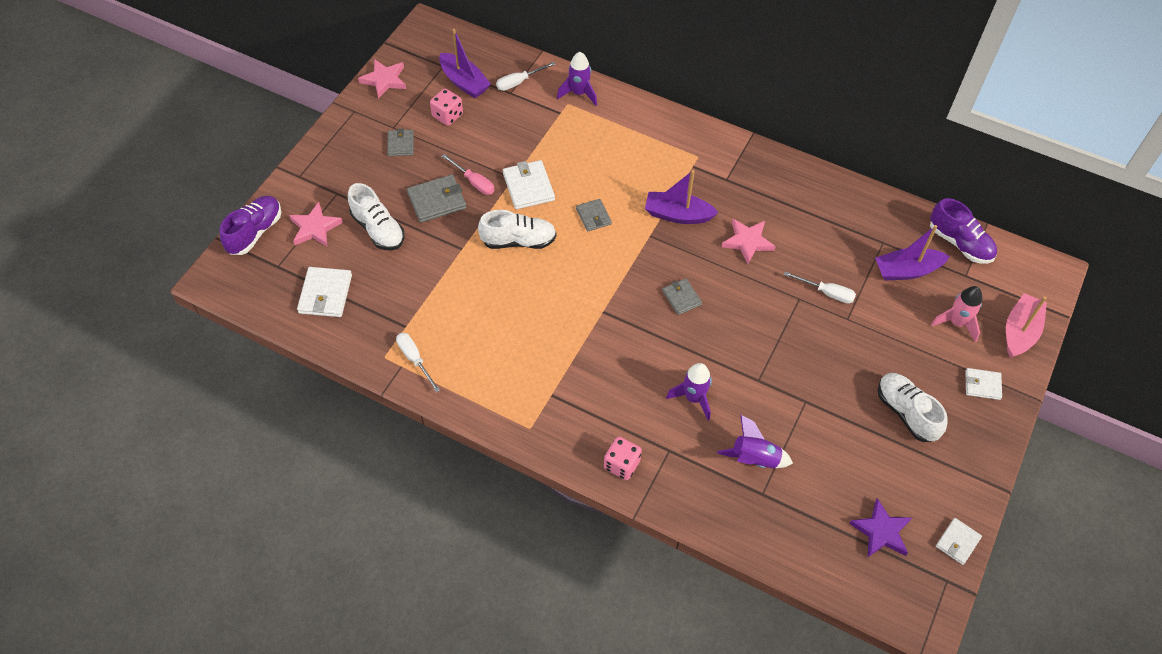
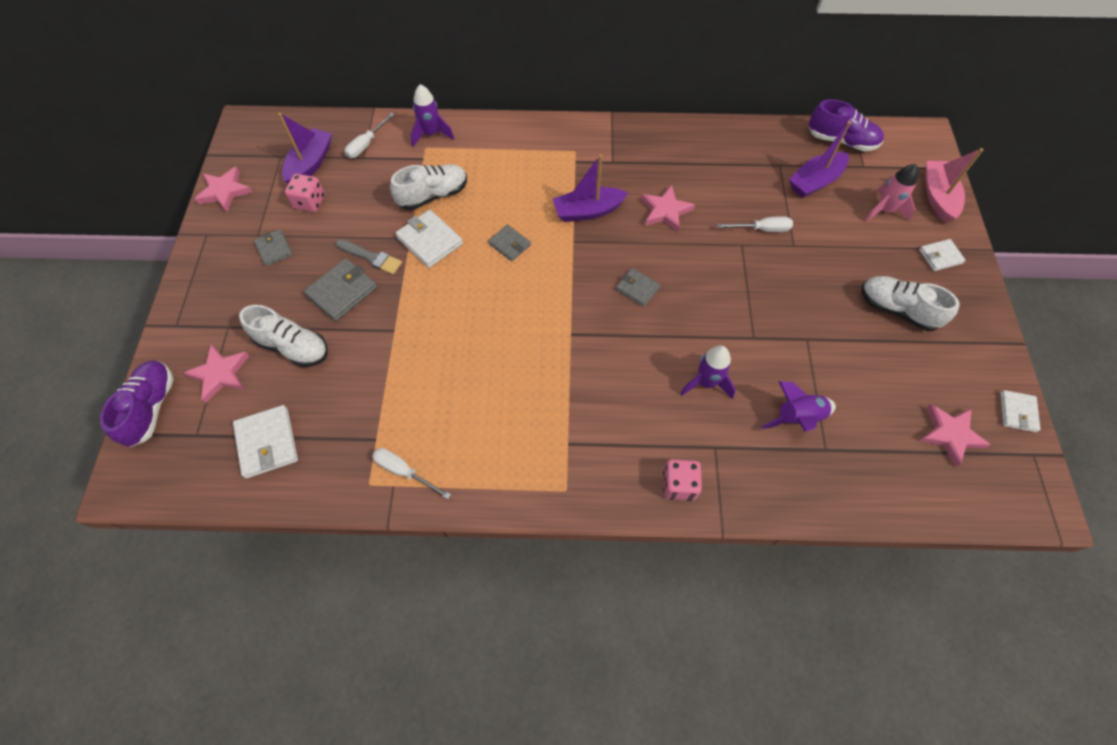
camera: 25 degrees left, 5 degrees up
(464, 82) = (310, 164): purple boat -> purple boat turned 90 degrees counterclockwise
(474, 182) = (371, 257): pink screwdriver -> grey brush
(518, 241) = (448, 298): white shoe -> white shoe (433, 195)
(881, 531) = (950, 434): purple star -> pink star

